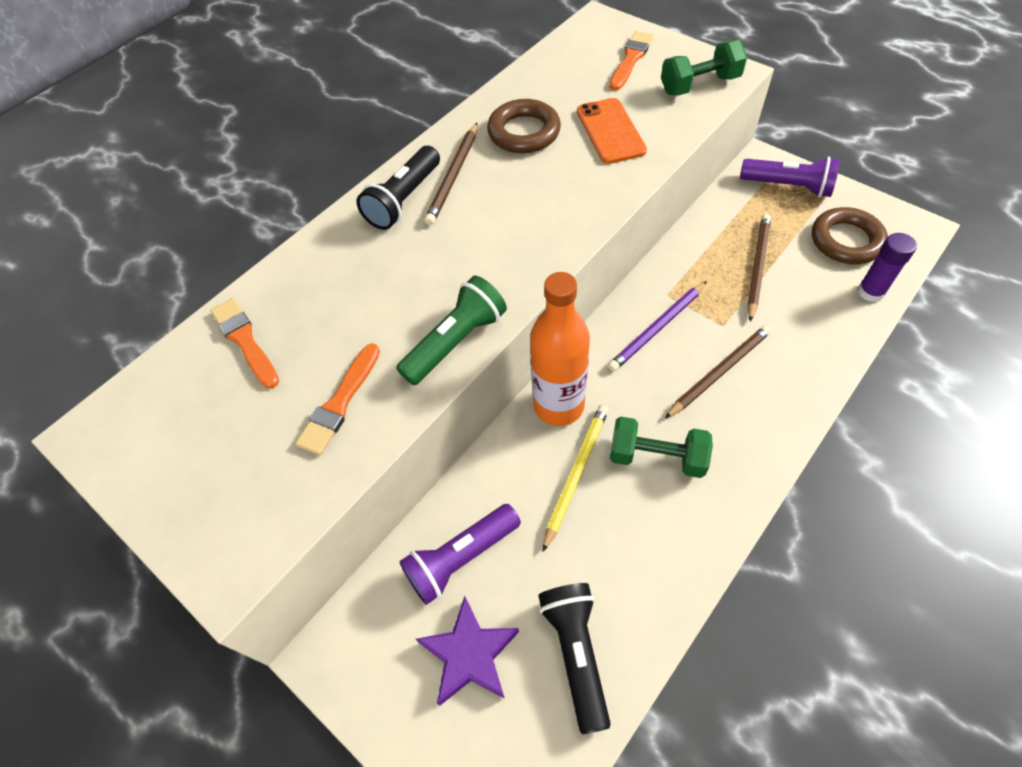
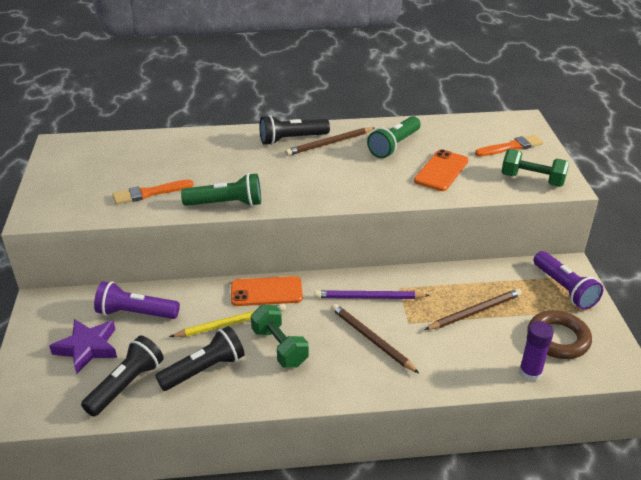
camera: 40 degrees right, 20 degrees down
(245, 341) = (150, 149): orange brush -> none
(524, 132) = (394, 146): brown ring -> green flashlight
(558, 406) = (266, 292): orange bottle -> orange phone
(625, 552) = (204, 369): none -> black flashlight
(719, 372) = (371, 339): brown pencil -> brown pencil turned 135 degrees counterclockwise

